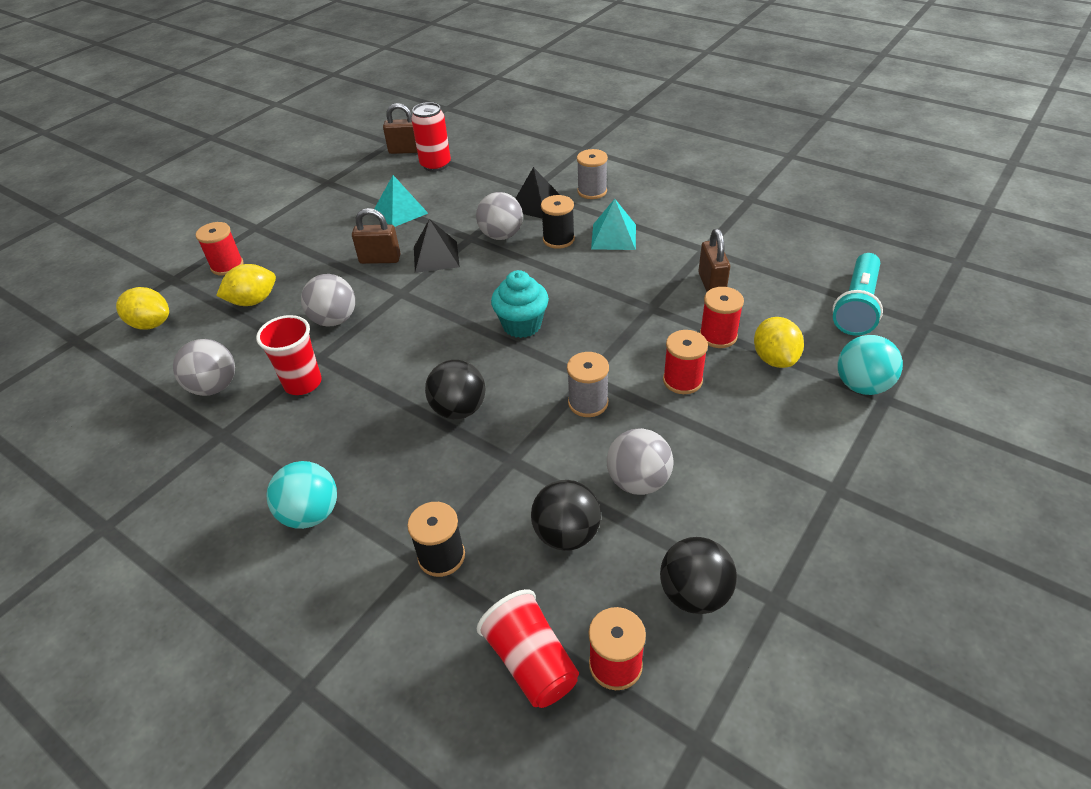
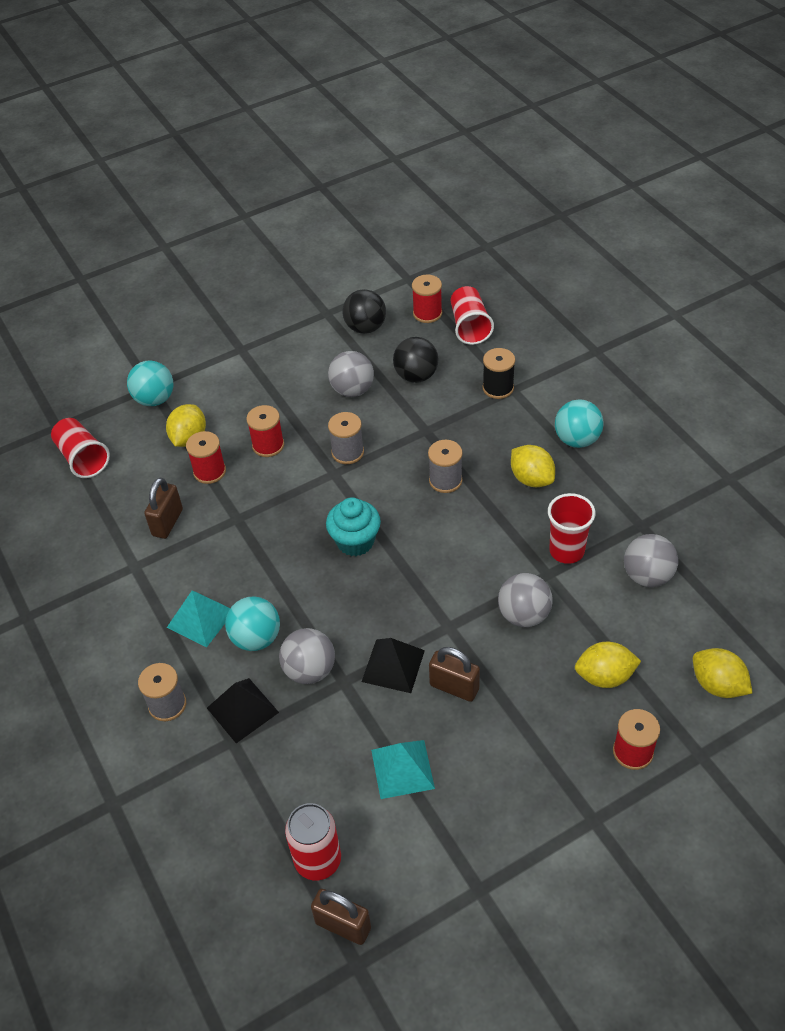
camera: 155 degrees left, 5 degrees up
(358, 444) = (531, 479): none -> yellow lemon
(459, 409) = (445, 480): black ball -> grey spool
(558, 239) = (256, 638): black spool -> turquoise ball
(857, 306) = (83, 458): turquoise flashlight -> red cup

